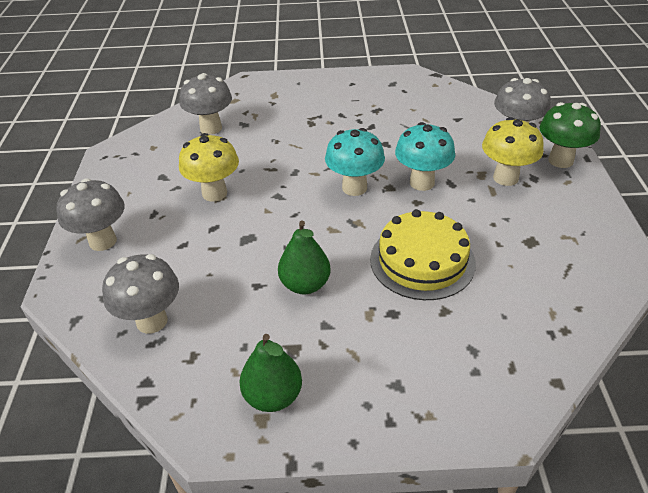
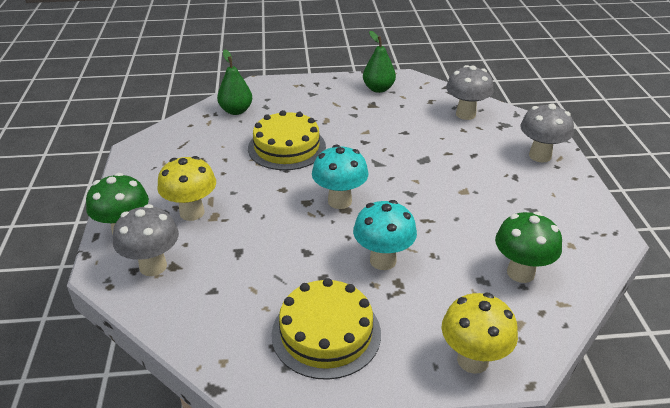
camera: 175 degrees right, 5 degrees down
(211, 128) = (520, 273): grey mushroom -> green mushroom
(214, 193) = (471, 194): yellow mushroom -> yellow mushroom (472, 360)
(305, 284) = (371, 133): green pear -> green pear (236, 111)
(368, 96) = (326, 333): none -> yellow cake
(422, 182) = (275, 207): turquoise mushroom -> turquoise mushroom (383, 260)

